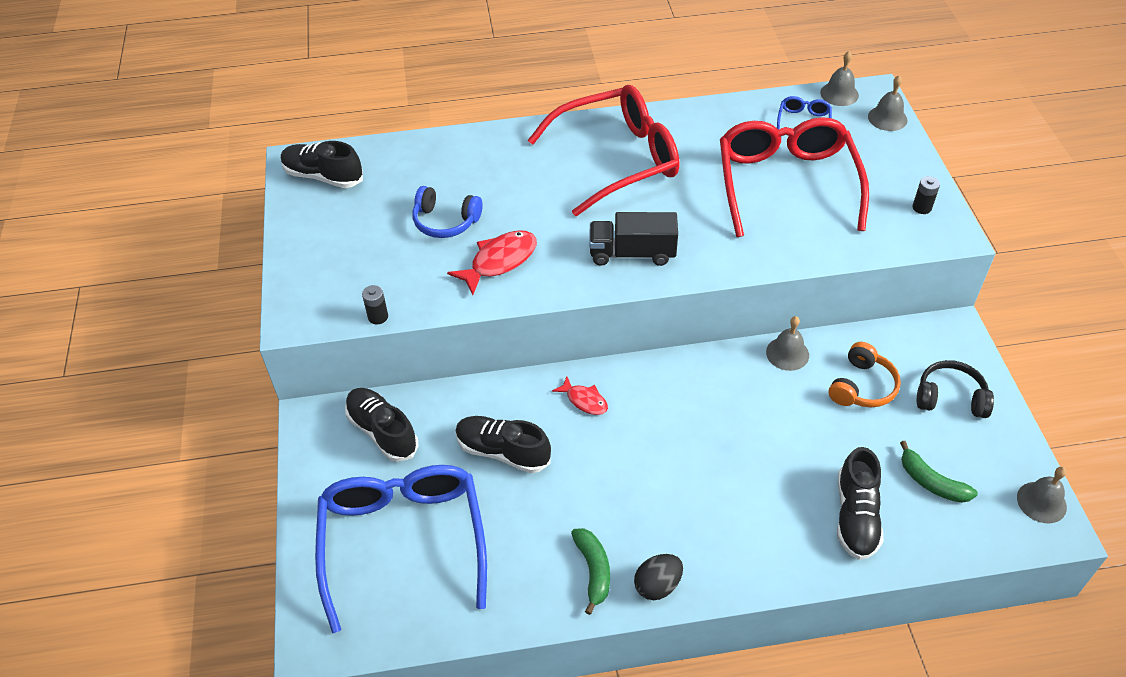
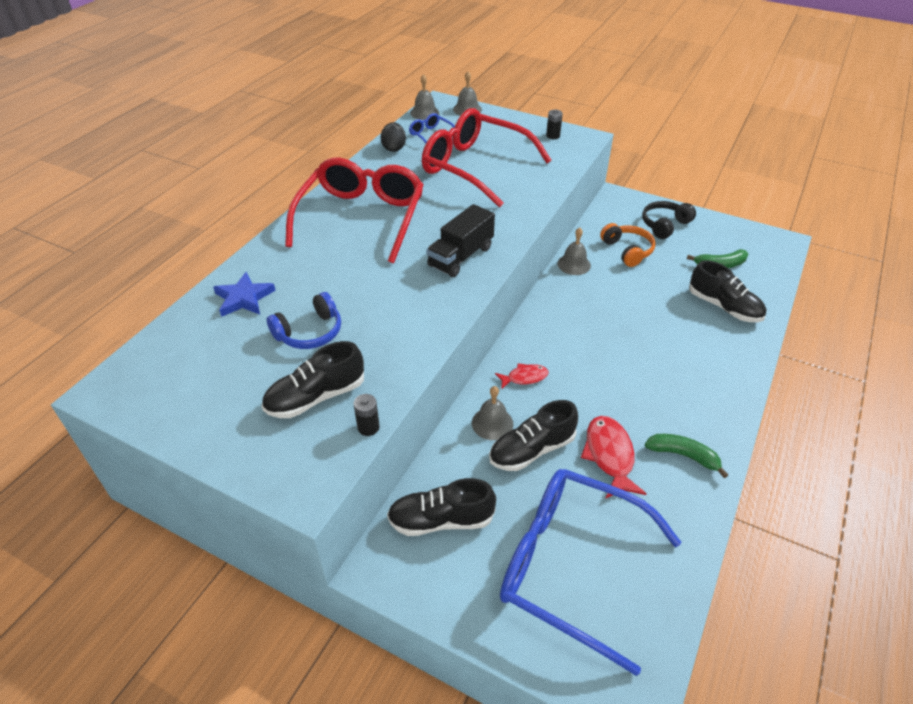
camera: 55 degrees left, 5 degrees down
(323, 176) = (151, 382): black shoe -> black shoe (316, 397)
(448, 161) = (244, 298): none -> blue star
(499, 261) = (390, 324): red fish -> red fish (609, 455)
(657, 585) = (718, 427): black egg -> black egg (394, 148)
(1041, 502) = (762, 236): grey bell -> grey bell (492, 423)

